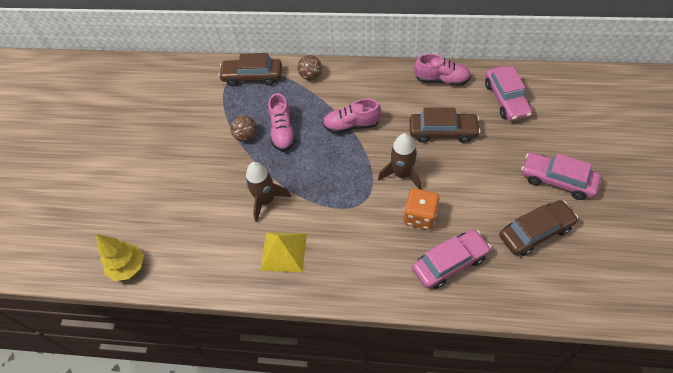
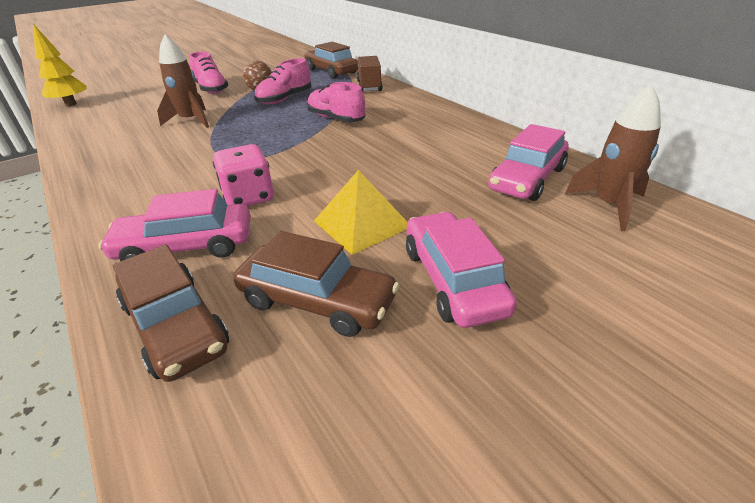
camera: 45 degrees right, 20 degrees down
(283, 251) = (130, 148): yellow pyramid -> yellow pyramid (362, 223)
(311, 76) = (369, 86): brown ball -> brown truck
(402, 174) = (302, 164): brown rocket -> brown rocket (609, 206)
(420, 216) = (249, 197): orange dice -> pink dice
(441, 80) = (477, 134): pink shoe -> pink shoe (211, 89)
(443, 132) = (402, 162): brown car -> brown car (175, 326)
(450, 263) = (186, 246): pink car -> pink car turned 150 degrees clockwise

